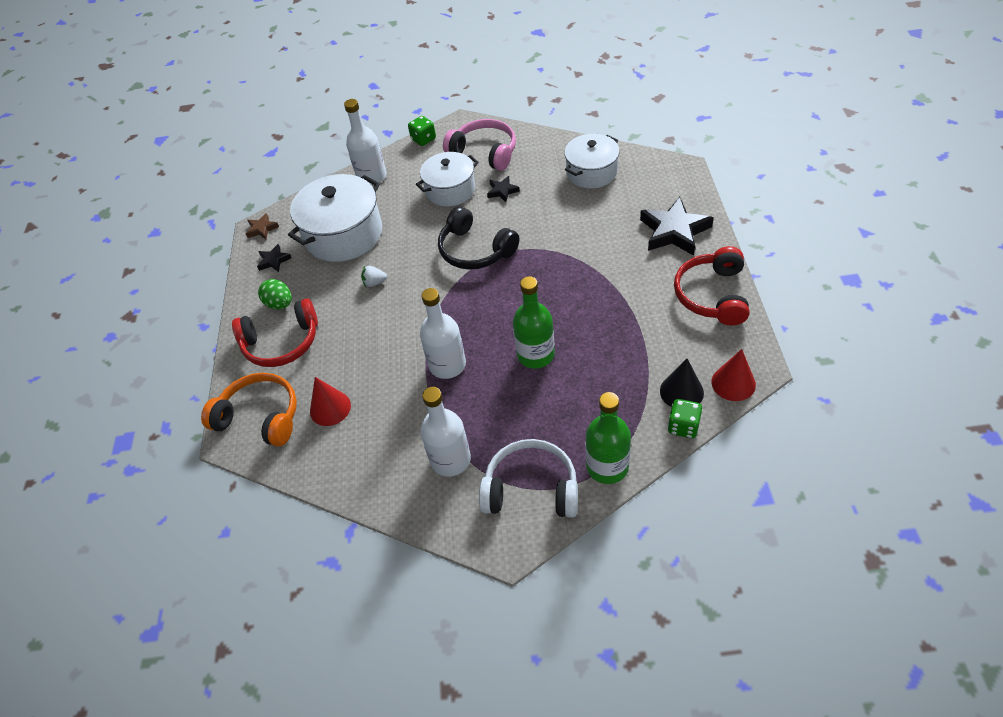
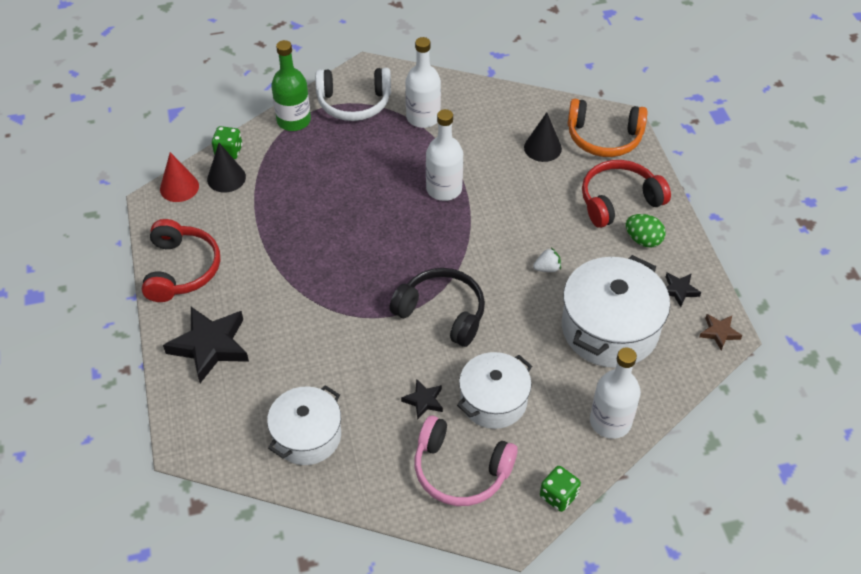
camera: 165 degrees right, 0 degrees up
(330, 408) = (542, 148): red cone -> black cone
(535, 355) = (360, 202): green bottle -> none

